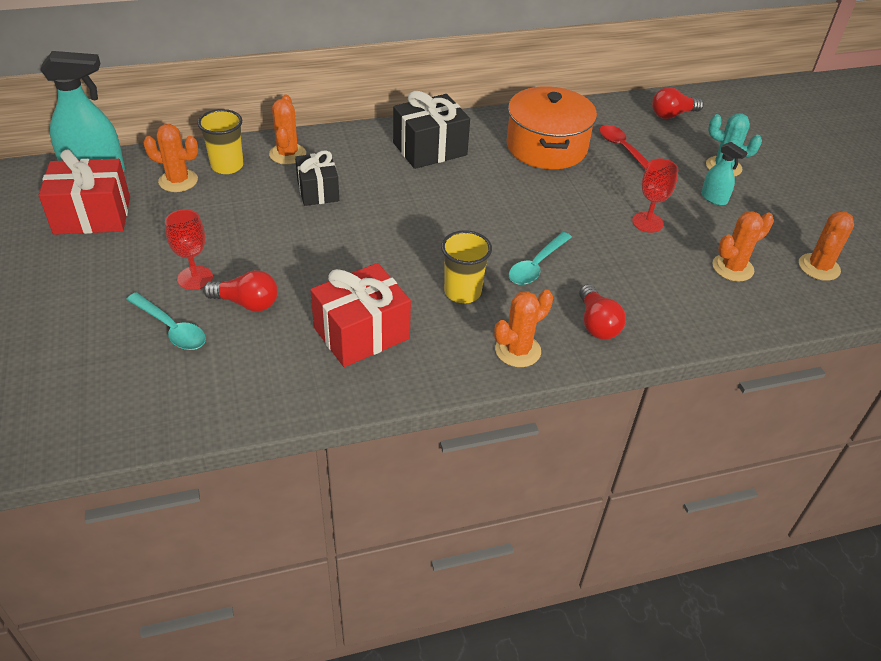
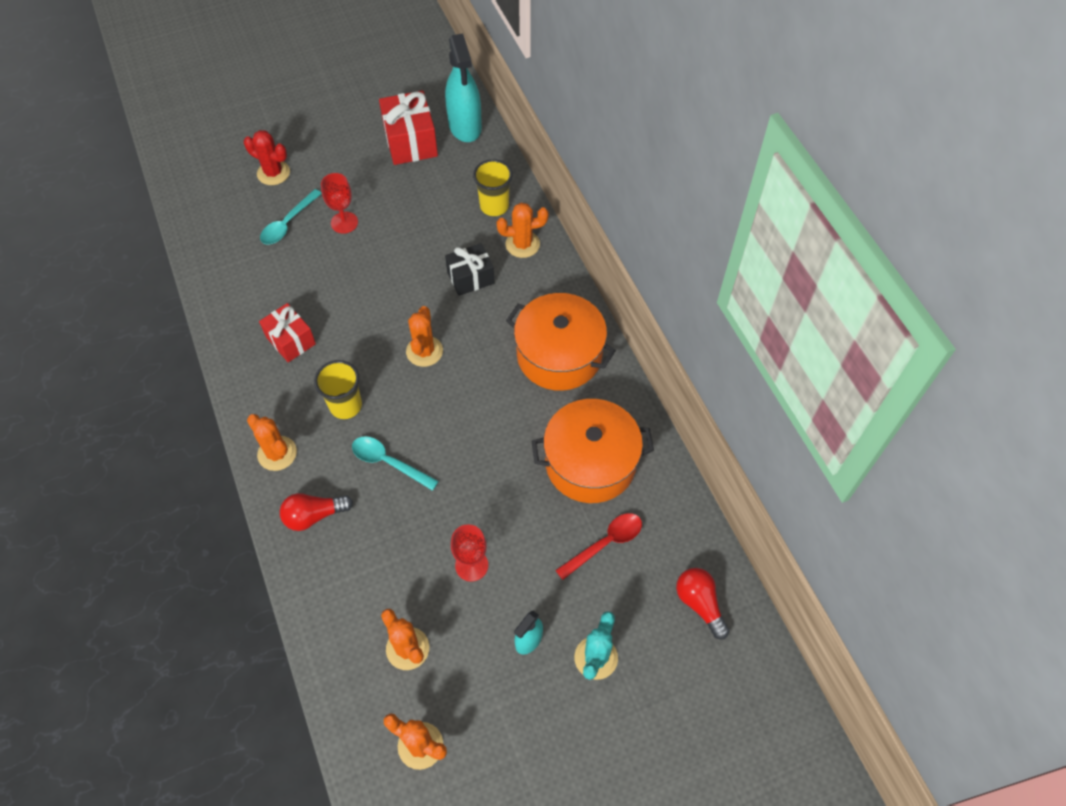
camera: 85 degrees right, 15 degrees up
(71, 340) = (273, 173): none -> red cactus
(178, 181) = (466, 180): orange cactus -> orange cactus (424, 351)
(246, 303) = (319, 260): red light bulb -> none
(361, 333) = (290, 340): red gift -> red gift, size x0.66
(430, 149) = (559, 355): black gift -> orange pot

